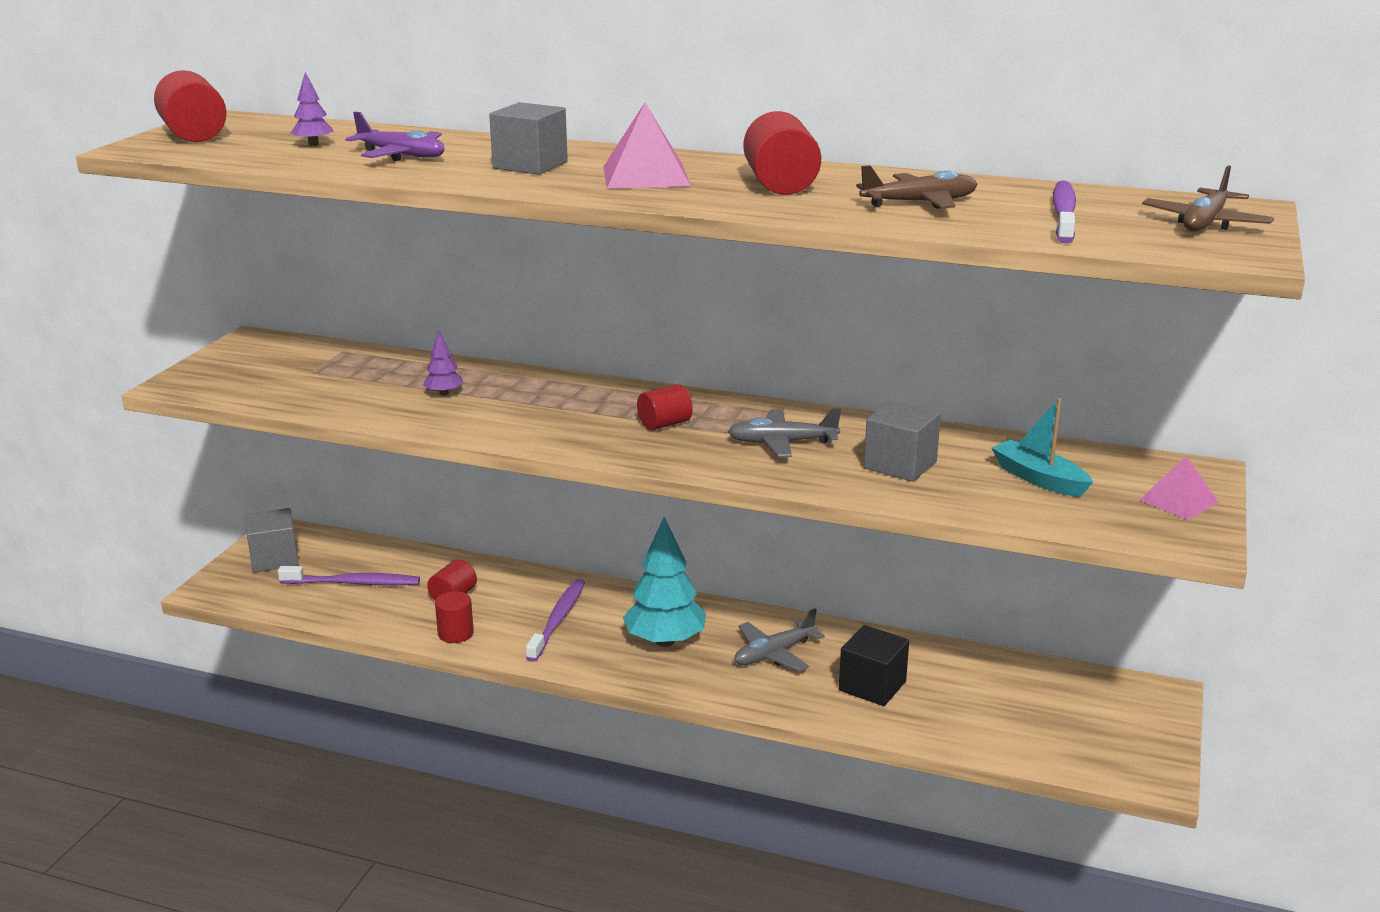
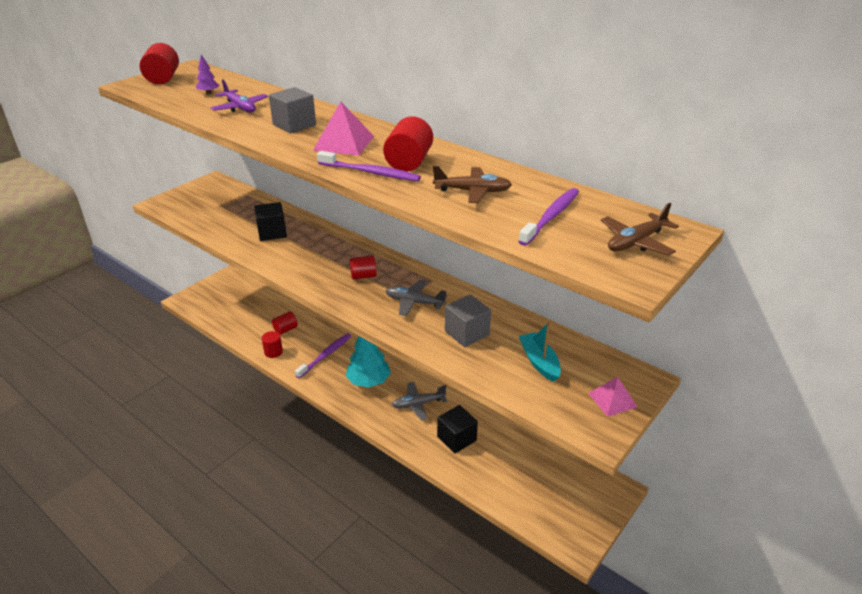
camera: 20 degrees right, 10 degrees up
(274, 559) = (221, 288): grey cube -> none
(354, 583) = (246, 311): purple toothbrush -> purple toothbrush (371, 173)
(444, 393) = (272, 232): purple tree -> black cube

